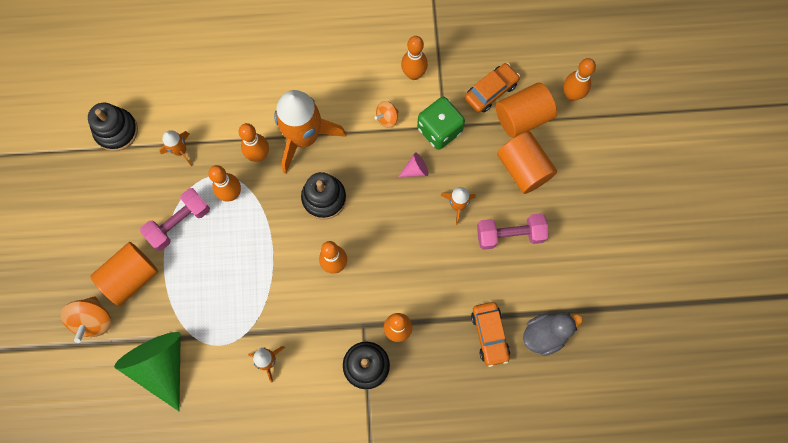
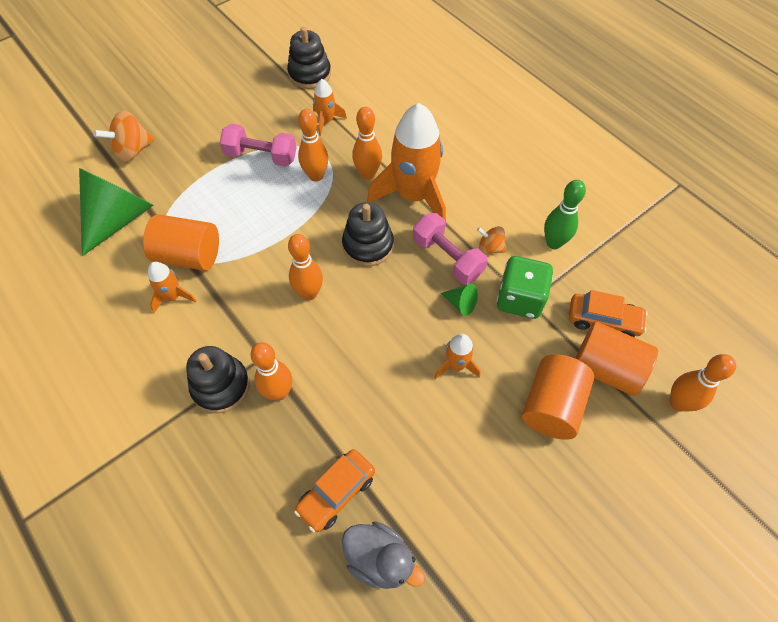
camera: 55 degrees right, 15 degrees down
(131, 277) = (188, 153): orange cylinder -> orange cylinder (188, 256)
(413, 74) = (554, 243): orange bowling pin -> green bowling pin
(415, 169) = (461, 303): pink cone -> green cone
(510, 235) = (467, 440): pink dumbbell -> pink dumbbell (447, 258)

